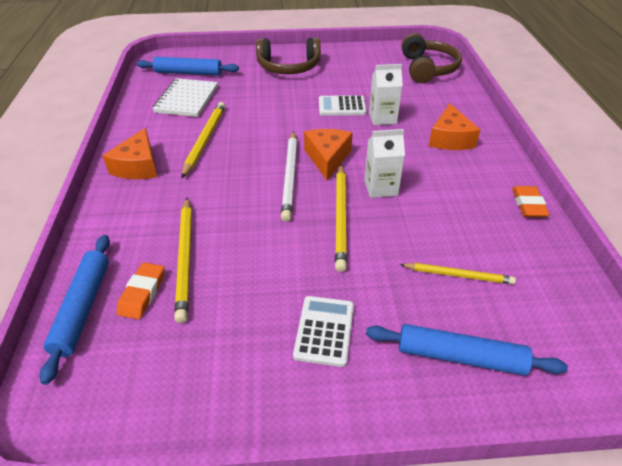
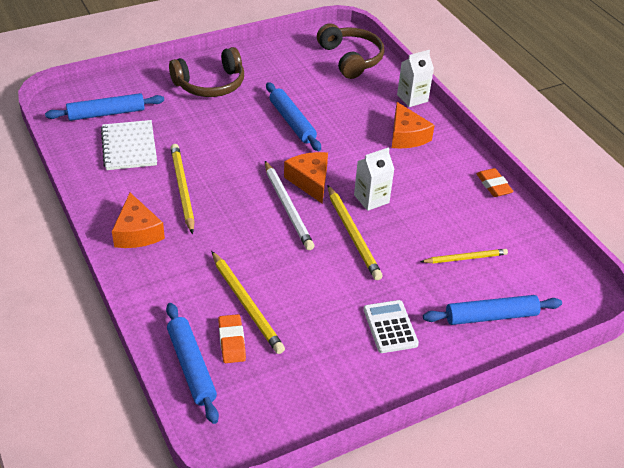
camera: 25 degrees left, 0 degrees up
(342, 106) = (292, 122): white calculator -> blue rolling pin
(382, 118) = (337, 127): white carton -> white carton (412, 98)

